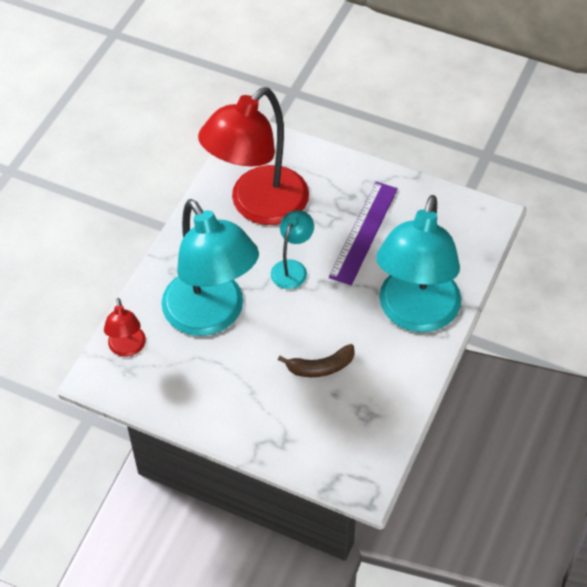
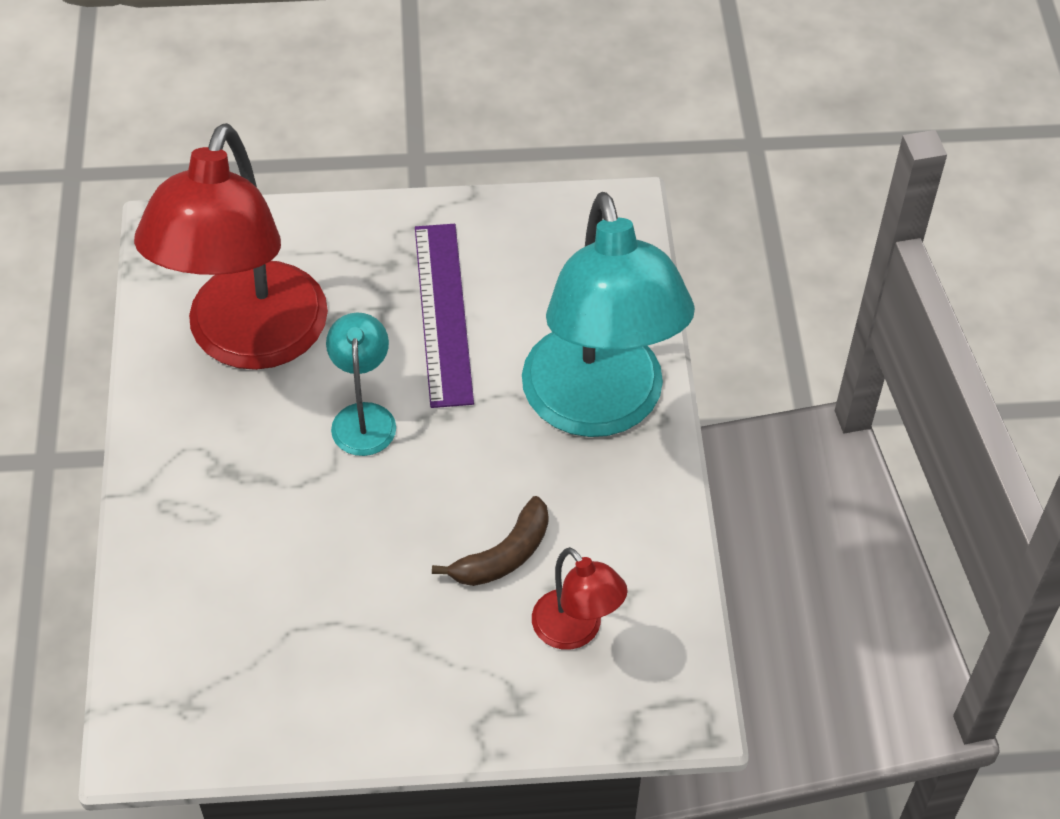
camera: 30 degrees left, 0 degrees up
(127, 348) = (164, 669): red lamp -> red lamp (576, 631)
(211, 316) = (277, 551): turquoise lamp -> none

